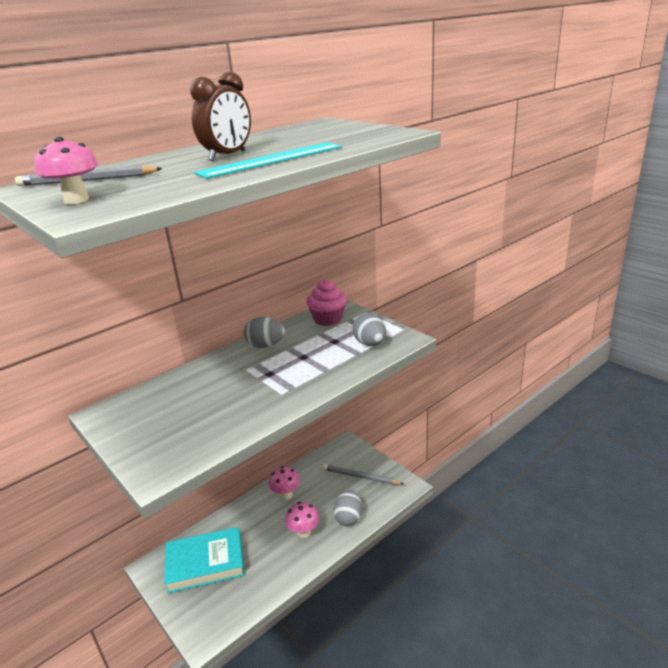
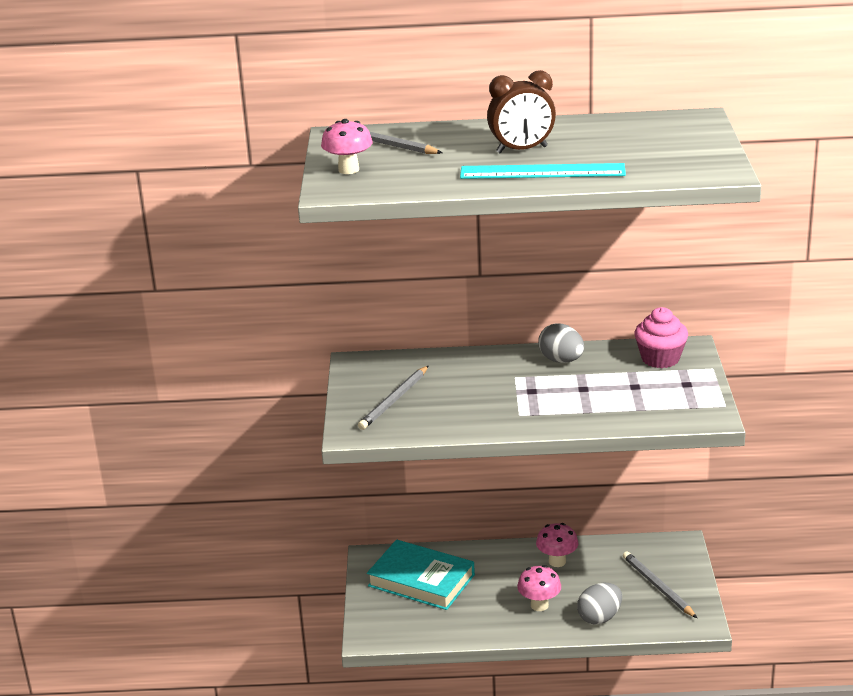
camera: 40 degrees right, 0 degrees up
(167, 429) = (394, 400): none -> grey pencil
(370, 344) = (666, 405): grey egg -> none

